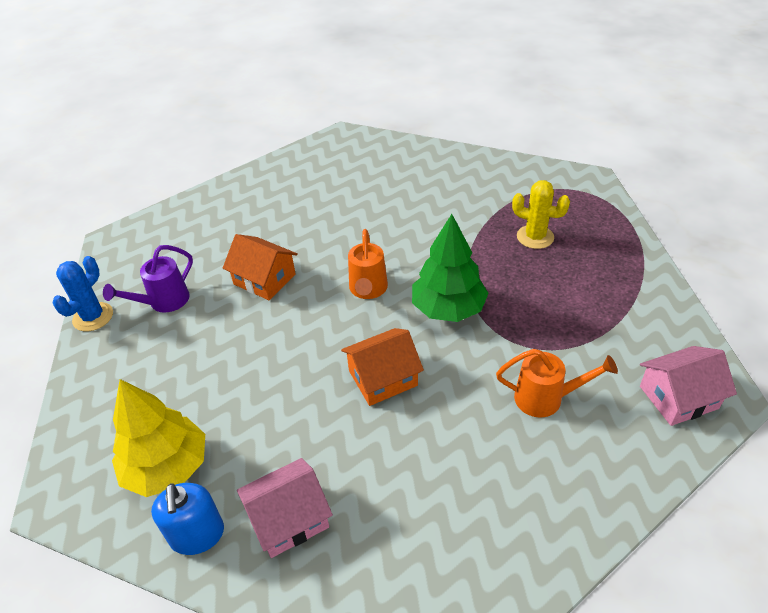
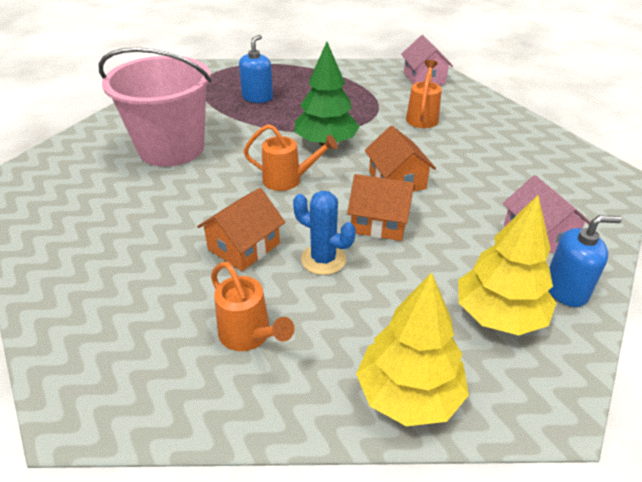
camera: 85 degrees left, 5 degrees down
(93, 317) = (252, 418): blue cactus -> blue cactus (323, 259)
(93, 400) = (409, 395): none -> yellow tree
(164, 302) = (249, 336): purple watering can -> orange watering can
(304, 368) = (379, 222): none -> orange house
(407, 202) = (171, 148): none -> pink bucket
(535, 237) = (257, 97): yellow cactus -> blue soap dispenser

